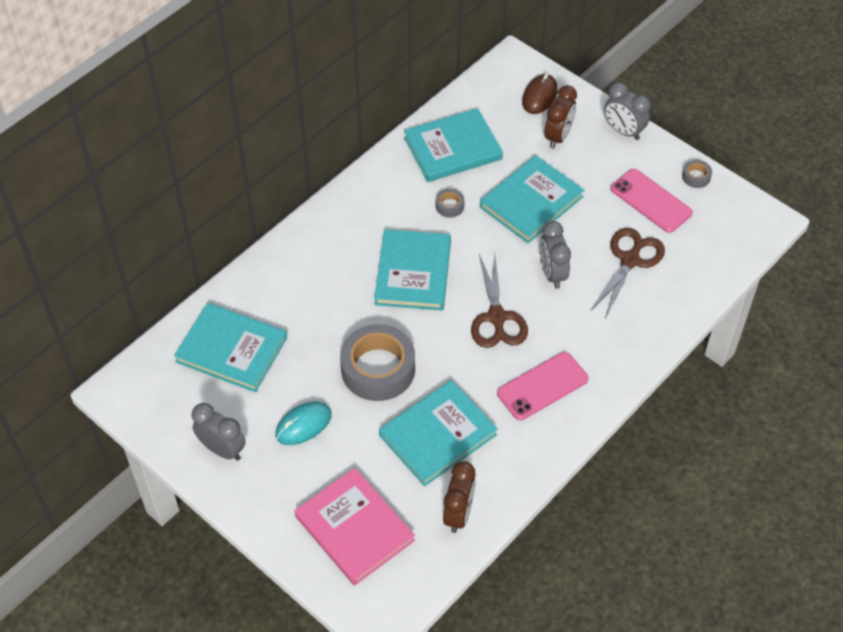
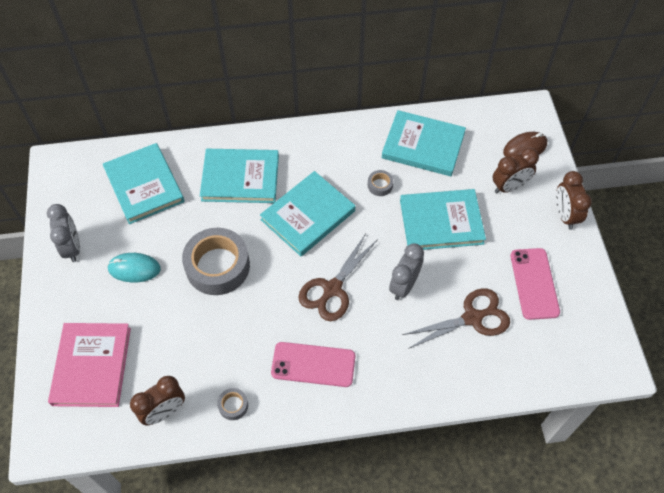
camera: 40 degrees right, 5 degrees up
(437, 435) = (208, 343): turquoise book -> turquoise book (240, 178)
(623, 131) = (565, 215): grey clock -> brown clock
(696, 177) = (590, 289): grey tape -> grey tape (233, 405)

